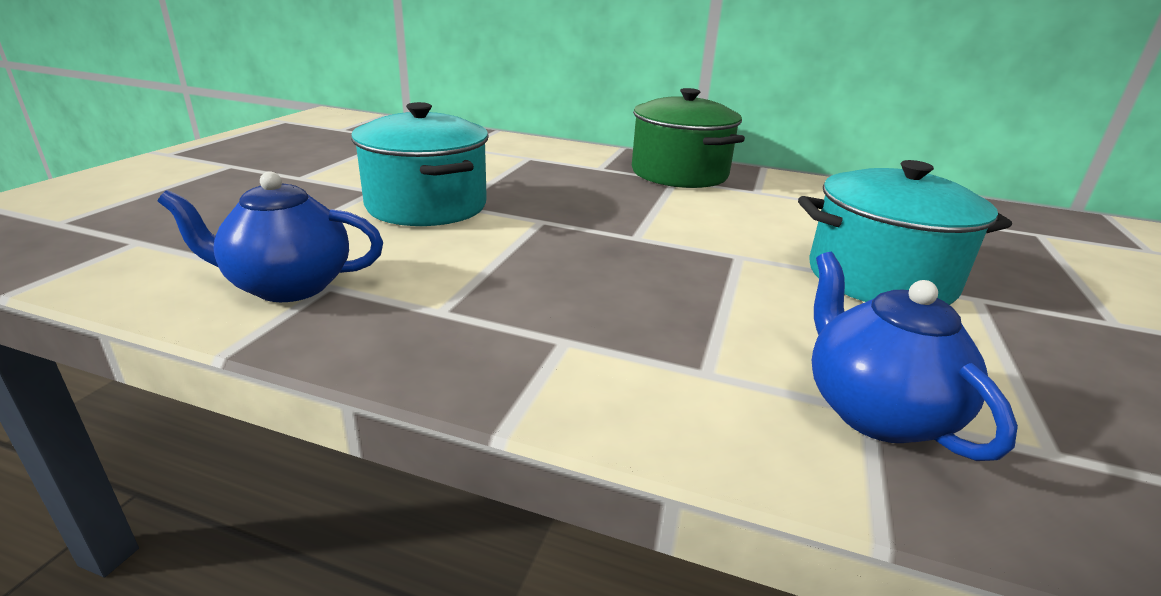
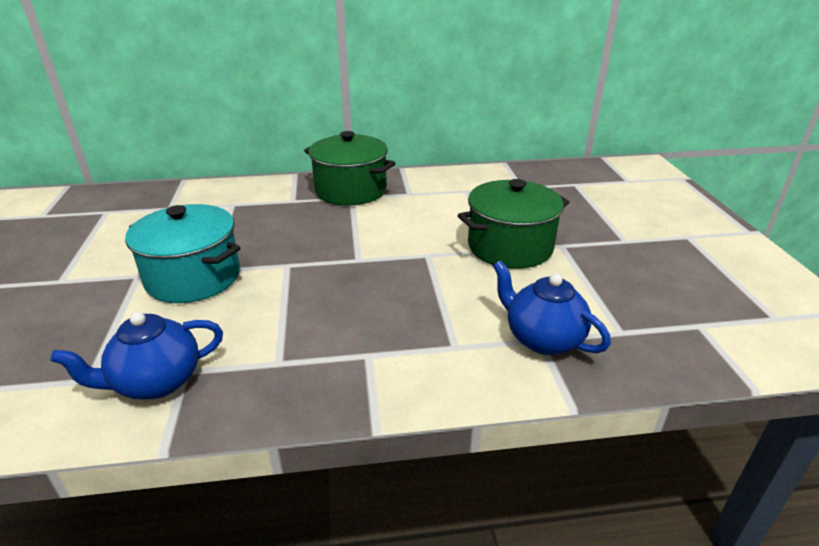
camera: 25 degrees left, 5 degrees up
(880, 278) = (510, 247): turquoise pot -> green pot

